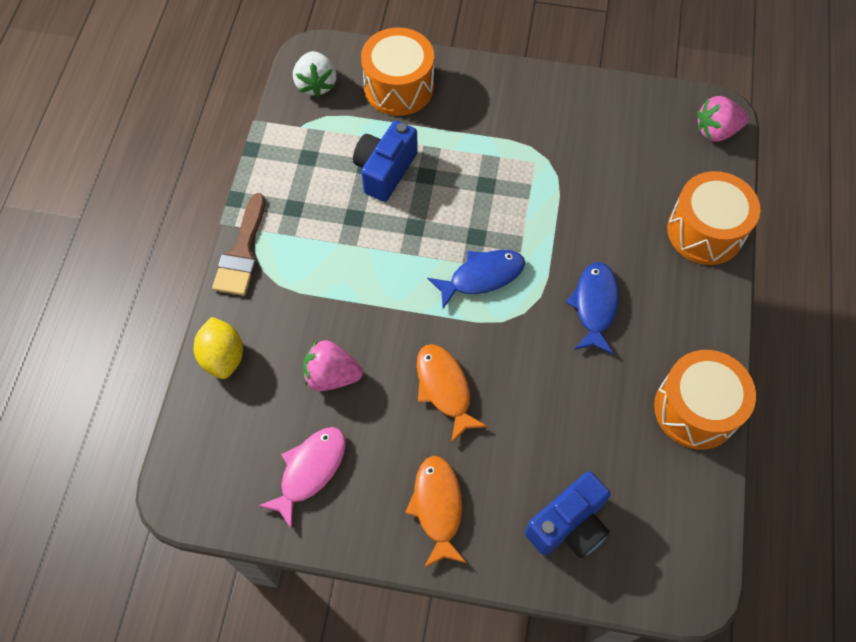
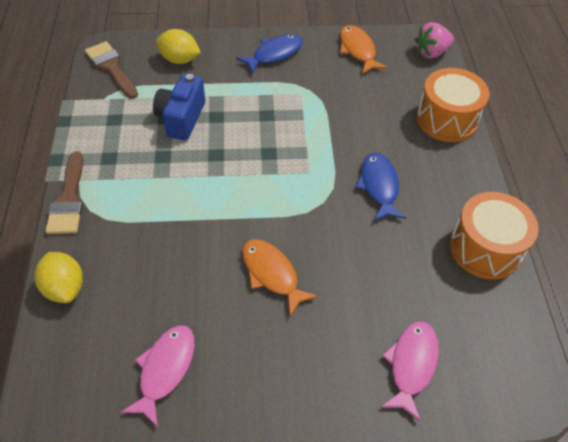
camera: 15 degrees left, 10 degrees down
(316, 84) = (111, 68): white strawberry -> brown brush
(331, 375) = (169, 283): pink strawberry -> none
(399, 87) = (179, 60): orange drum -> yellow lemon
(437, 507) = (291, 376): orange fish -> orange fish (358, 50)
(482, 276) = (281, 181): blue fish -> blue fish (274, 54)
(568, 525) = (411, 365): blue camera -> pink fish

